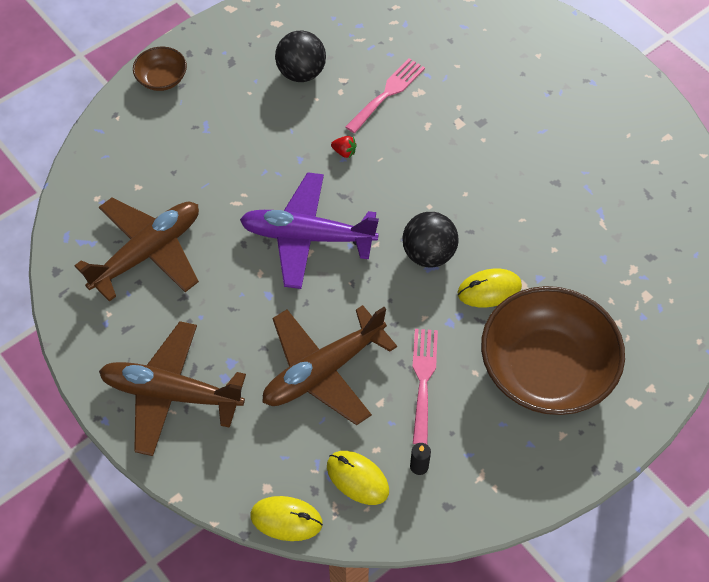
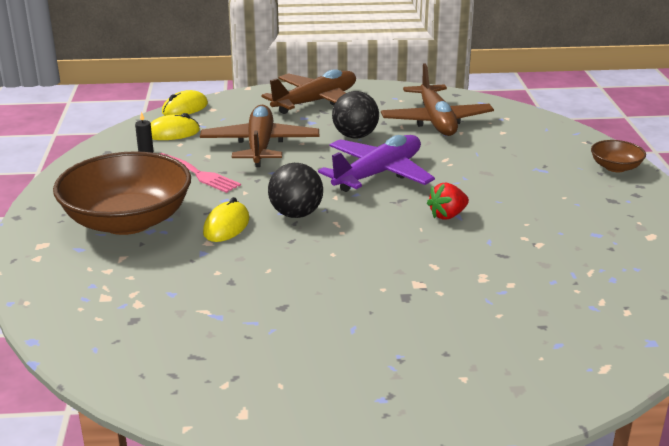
camera: 125 degrees right, 30 degrees down
(301, 73) = (567, 227): black ball -> black ball (355, 136)
(344, 152) = (447, 215): red strawberry -> red strawberry, size x1.60
(387, 93) = (498, 260): pink fork -> none

